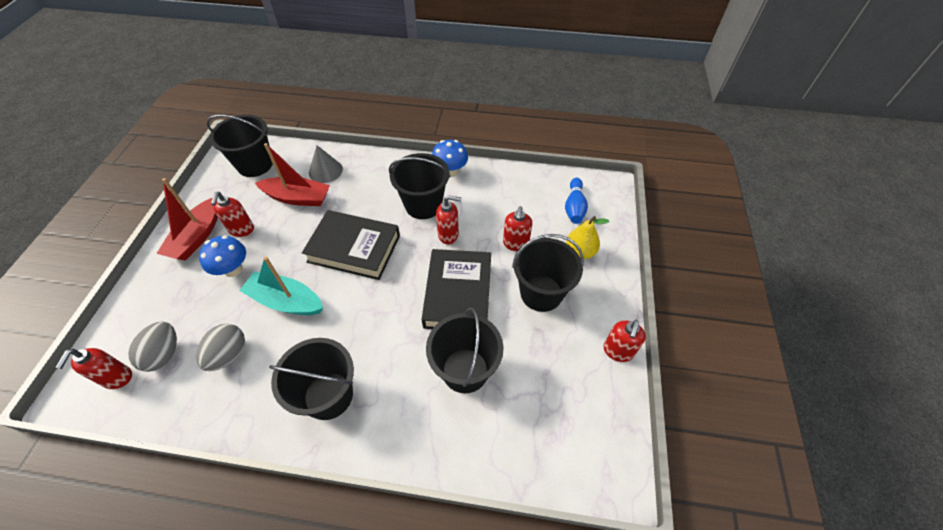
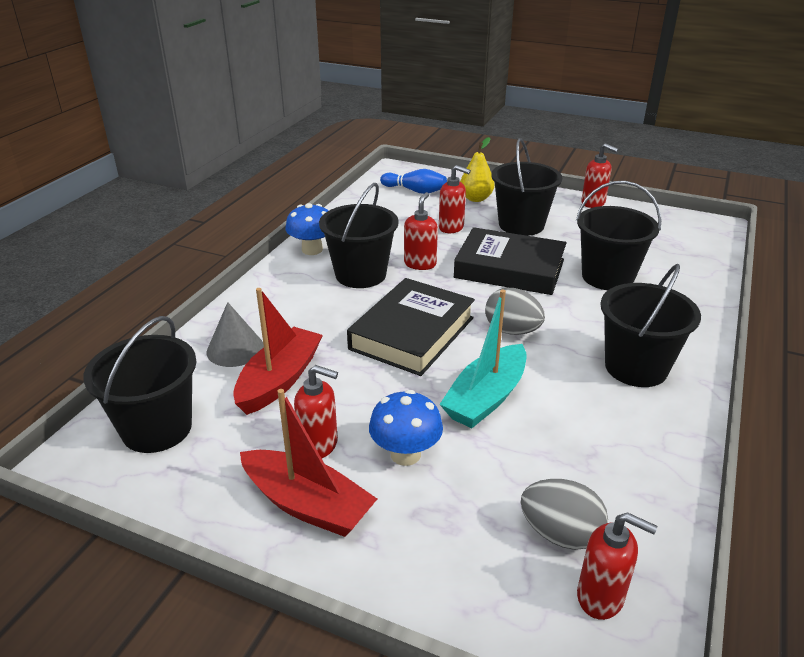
camera: 75 degrees left, 20 degrees down
(228, 355) = (569, 456): grey egg -> grey egg (512, 331)

